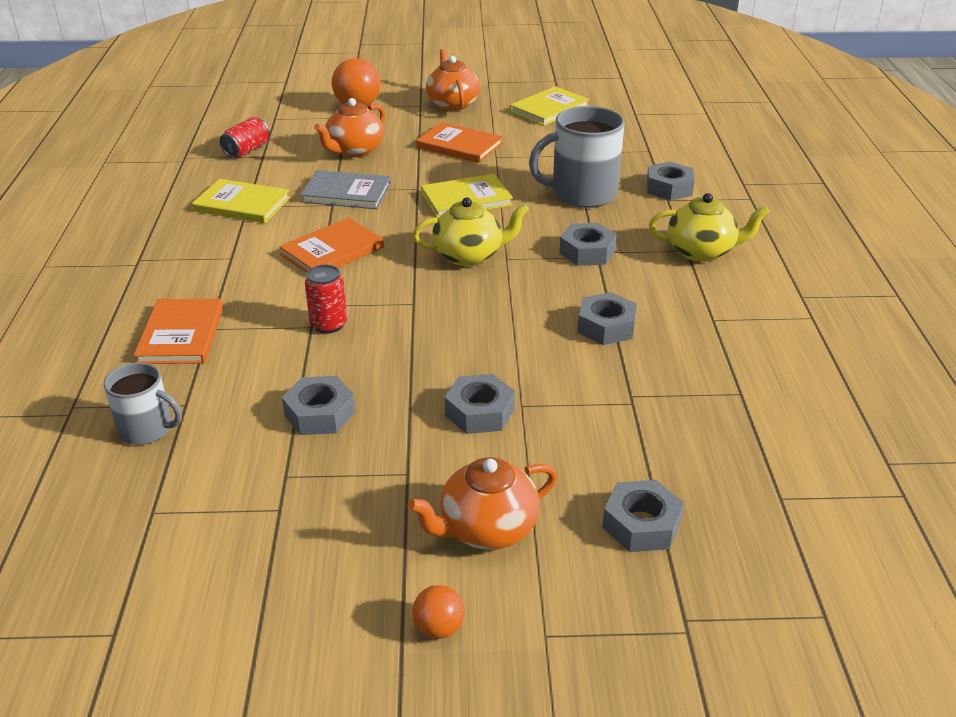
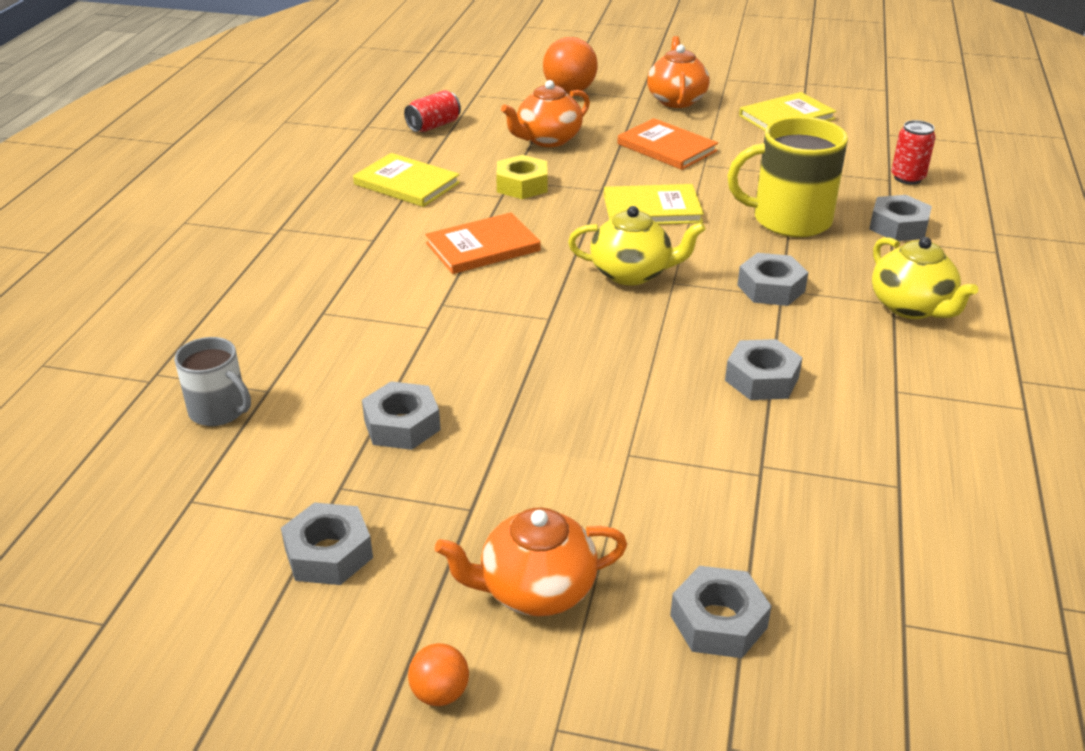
camera: 15 degrees right, 0 degrees up
(181, 334) = (292, 315): orange book -> none
(328, 324) = (448, 328): red can -> red can (907, 178)
(346, 193) = (522, 185): grey book -> yellow nut
(479, 412) = (577, 454): grey nut -> grey nut (328, 553)
(581, 194) = (789, 220): grey mug -> yellow mug
(701, 251) = (911, 307): yellow teapot -> yellow teapot turned 45 degrees clockwise

